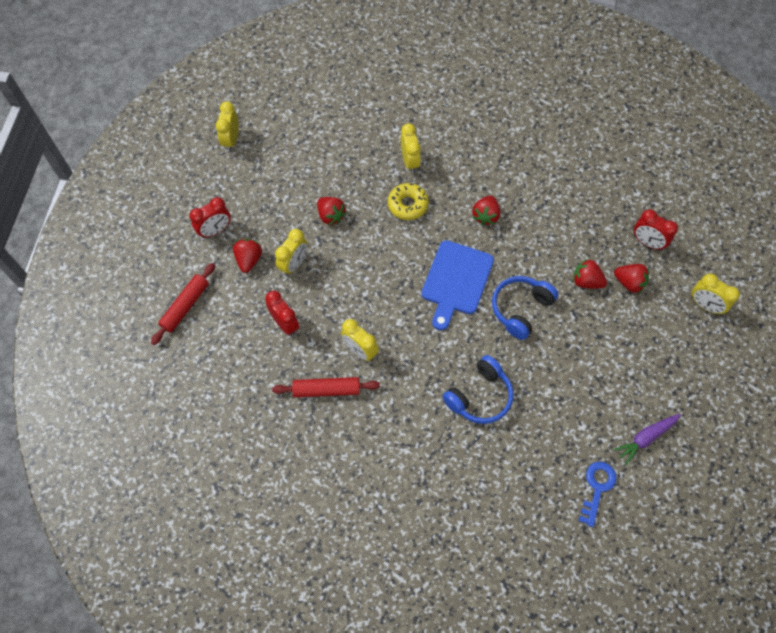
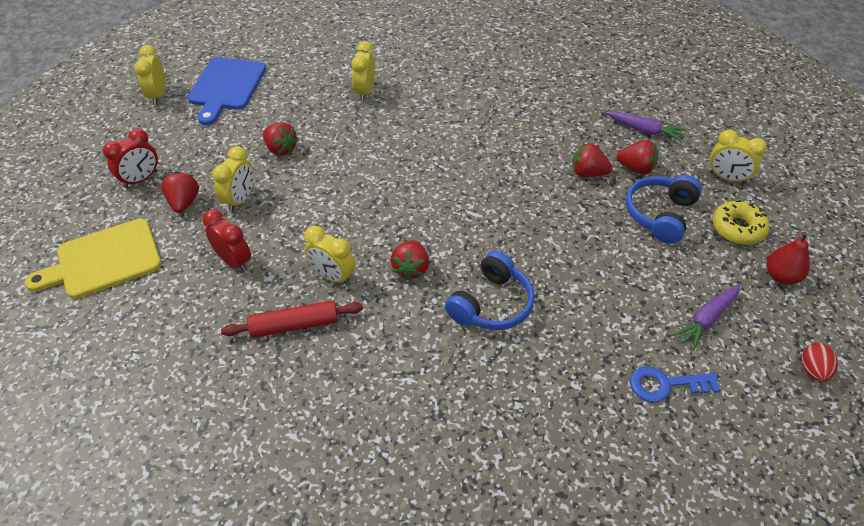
camera: 10 degrees left, 15 degrees down
(185, 306) = (103, 260): red rolling pin -> yellow cutting board
(408, 205) = (369, 129): yellow donut -> yellow donut (737, 228)
(410, 162) = (365, 92): yellow clock -> yellow clock turned 150 degrees counterclockwise
(456, 281) = (438, 191): blue cutting board -> blue cutting board (226, 87)
(485, 216) = (459, 128): red strawberry -> red strawberry (411, 268)
(520, 309) = (519, 208): blue headphones -> blue headphones (660, 214)
(597, 488) = (665, 385): blue key -> blue key turned 105 degrees counterclockwise
(647, 242) = (644, 130): red clock -> purple carrot
(714, 496) = (813, 370): none -> red egg
(718, 409) = (781, 276): none -> red pear

